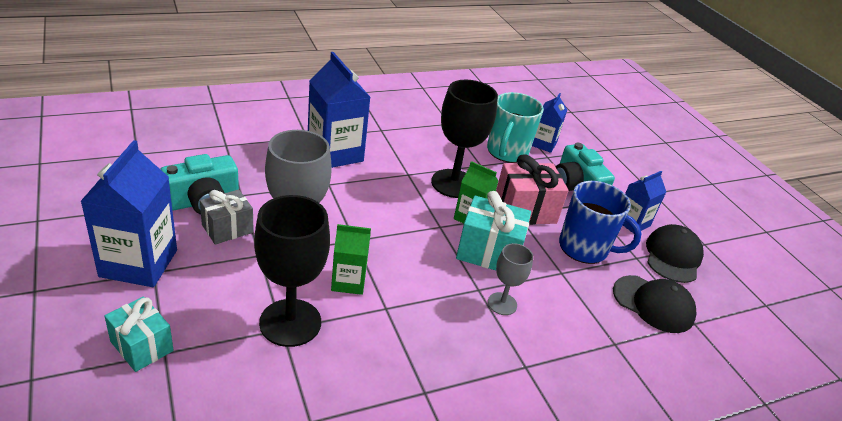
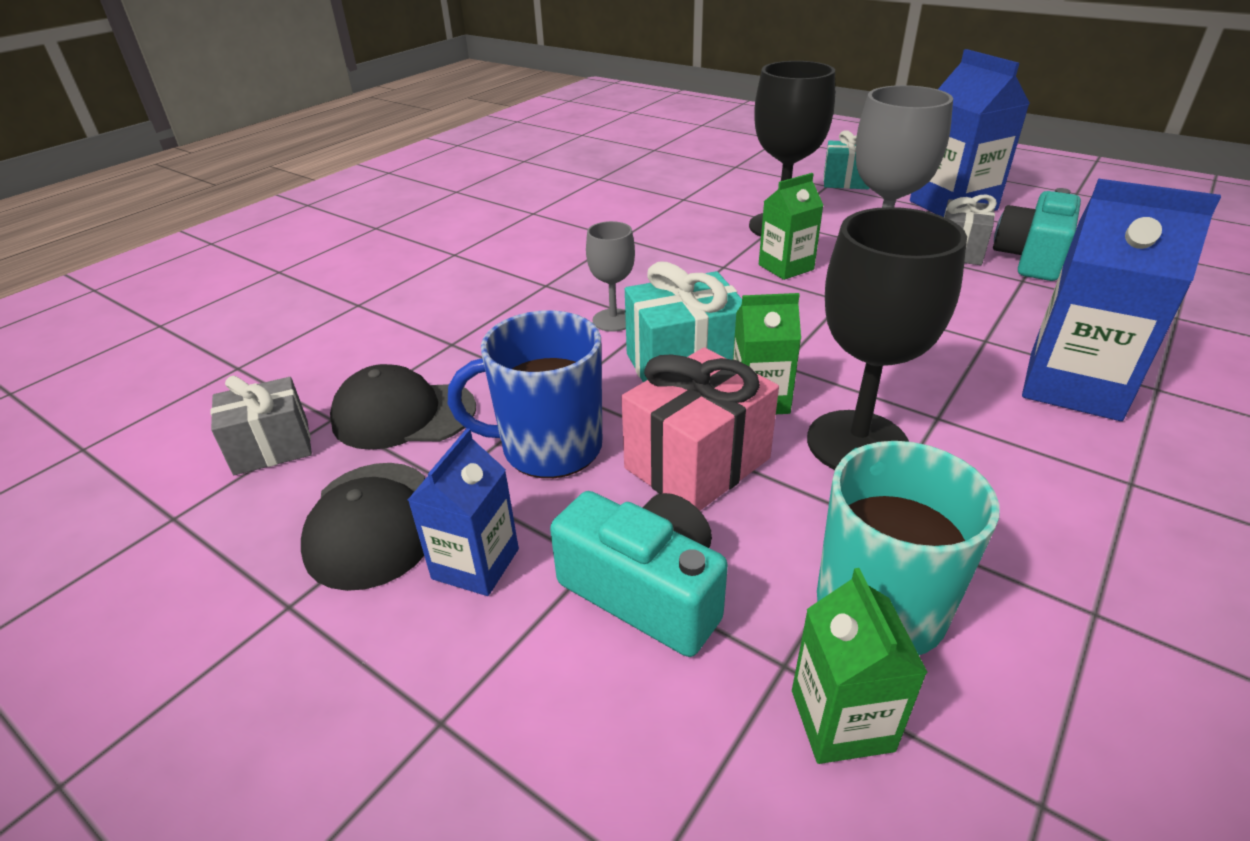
camera: 155 degrees right, 0 degrees up
(543, 144) = (841, 720): blue carton -> green carton
(726, 320) = (272, 447): none -> grey gift

